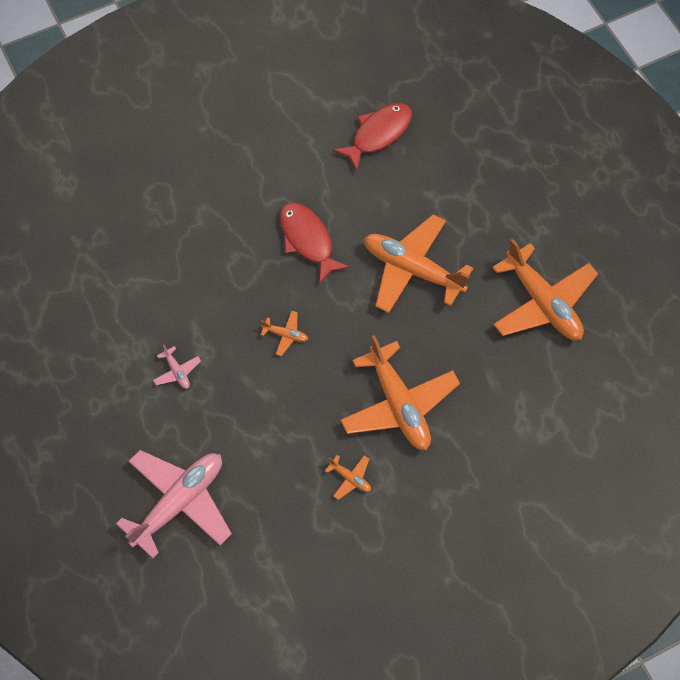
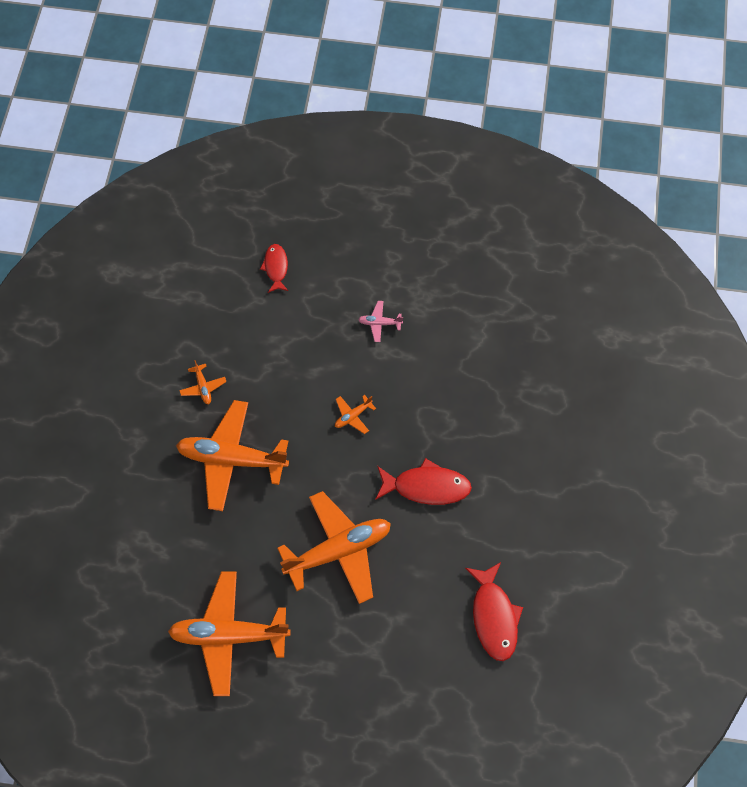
camera: 125 degrees right, 0 degrees up
(179, 503) = (276, 267): pink plane -> red fish
(350, 478) = (203, 387): orange plane -> orange plane turned 90 degrees counterclockwise

